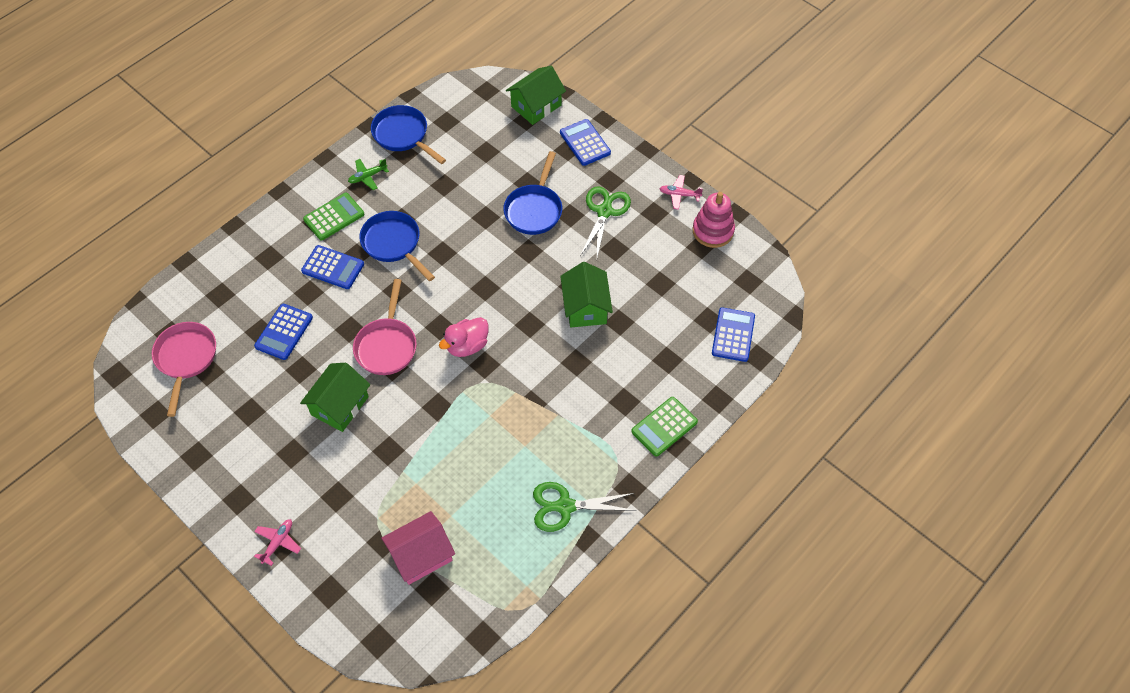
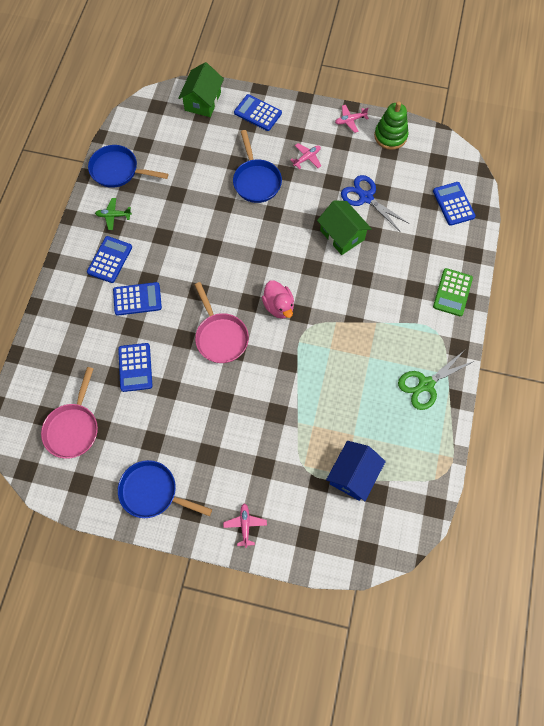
camera: 30 degrees left, 10 degrees up
(186, 359) = (73, 428): pink pan -> pink pan turned 135 degrees counterclockwise
(334, 217) = (110, 260): green calculator -> blue calculator
(340, 405) = (217, 400): green house -> none
(368, 176) = (113, 216): green plane -> green plane turned 60 degrees clockwise
(393, 244) = (170, 258): blue pan -> blue pan (152, 492)
(421, 555) = (353, 475): pink house -> blue house
(467, 346) = (278, 306): pink duck -> pink duck turned 45 degrees counterclockwise
(604, 211) = (307, 158): green scissors -> pink plane
(639, 282) = (366, 198): none -> blue scissors
(713, 231) = (390, 136): pink stacking toy -> green stacking toy

